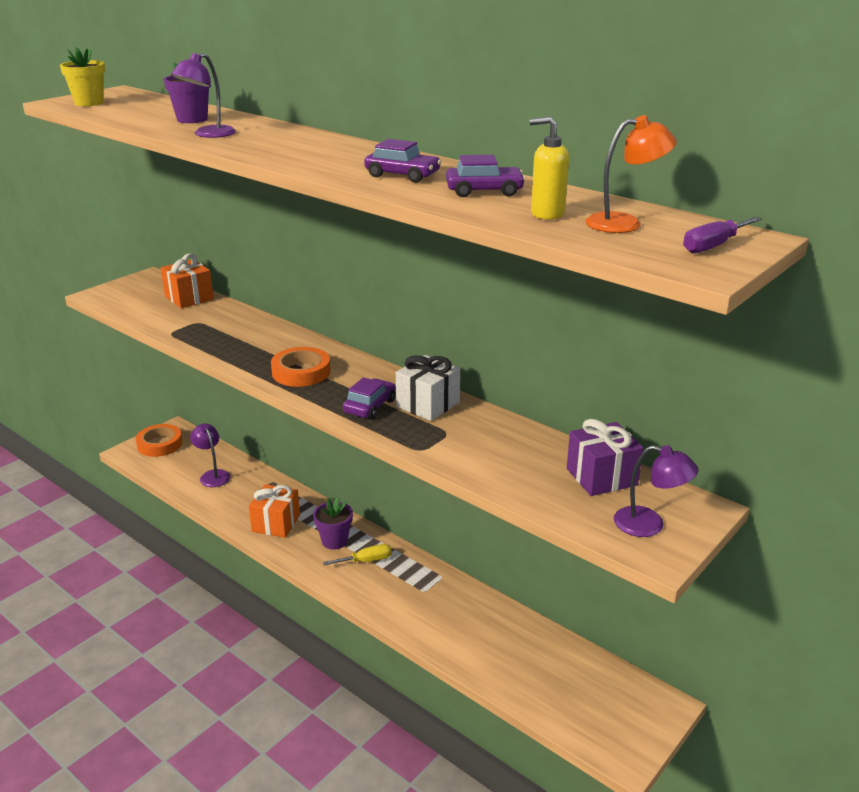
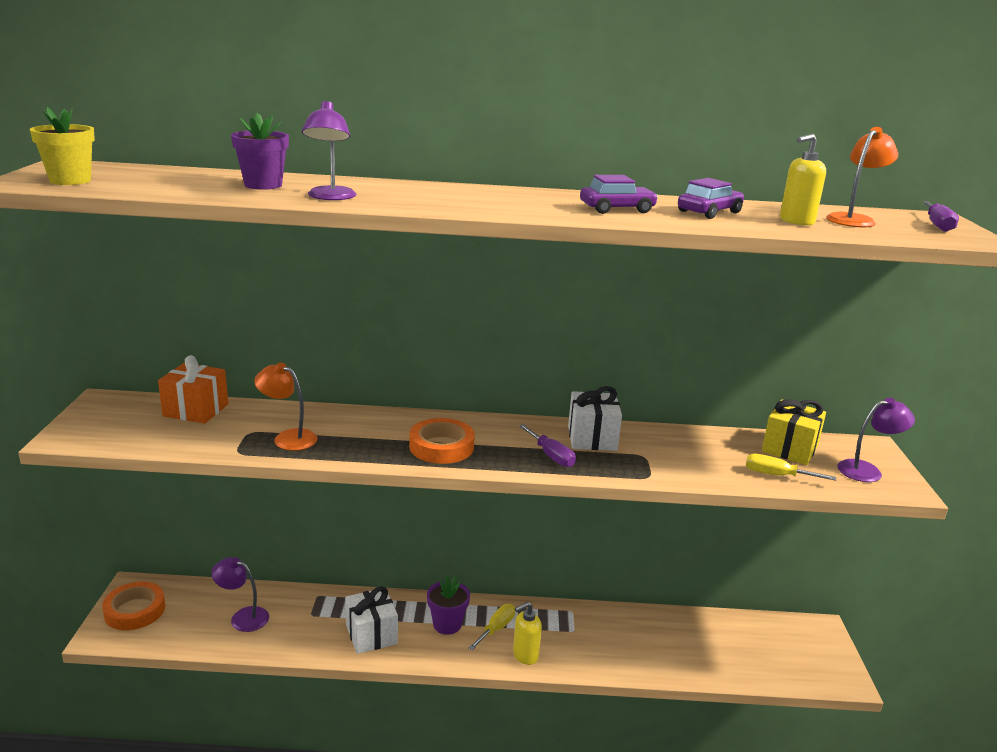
camera: 40 degrees left, 5 degrees down
(213, 333) = (288, 437): none -> orange lamp
(276, 523) = (371, 634): orange gift -> white gift
(363, 590) = (525, 655): none -> yellow soap dispenser
(370, 406) = (551, 456): purple car -> purple screwdriver
(541, 492) = (776, 475): none -> yellow screwdriver
(601, 477) = (789, 449): purple gift -> yellow gift

